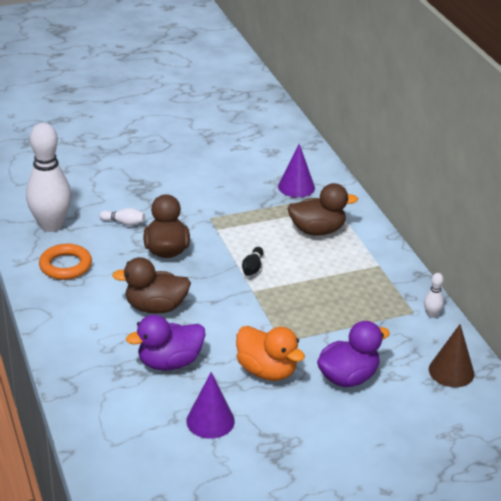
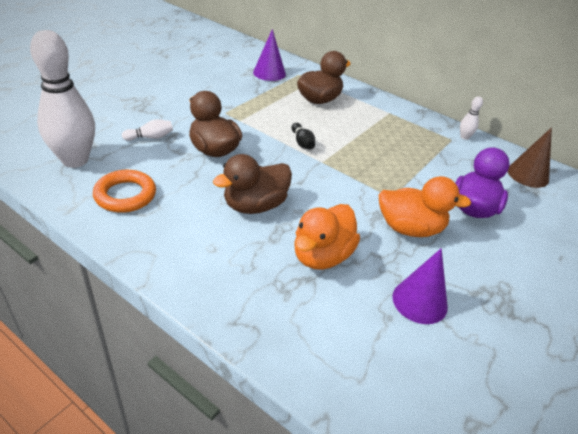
camera: 35 degrees left, 5 degrees up
(169, 362) = (322, 256): purple duck -> orange duck

